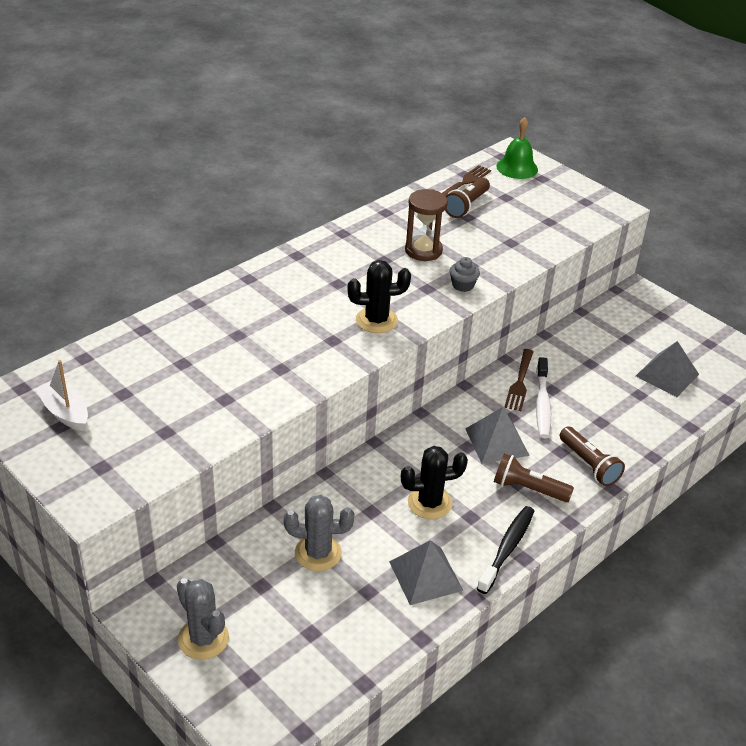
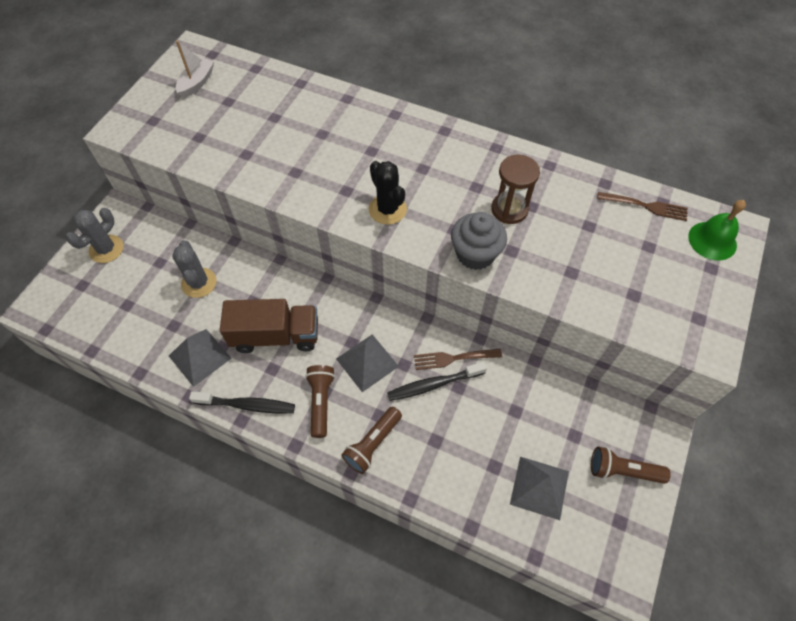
camera: 70 degrees right, 20 degrees up
(429, 503) = (275, 336): black cactus -> brown truck
(463, 285) = (475, 254): grey cupcake -> grey cupcake, size x1.81
(466, 206) = (607, 219): brown flashlight -> brown flashlight (622, 470)
(542, 404) = (433, 384): white toothbrush -> black toothbrush

